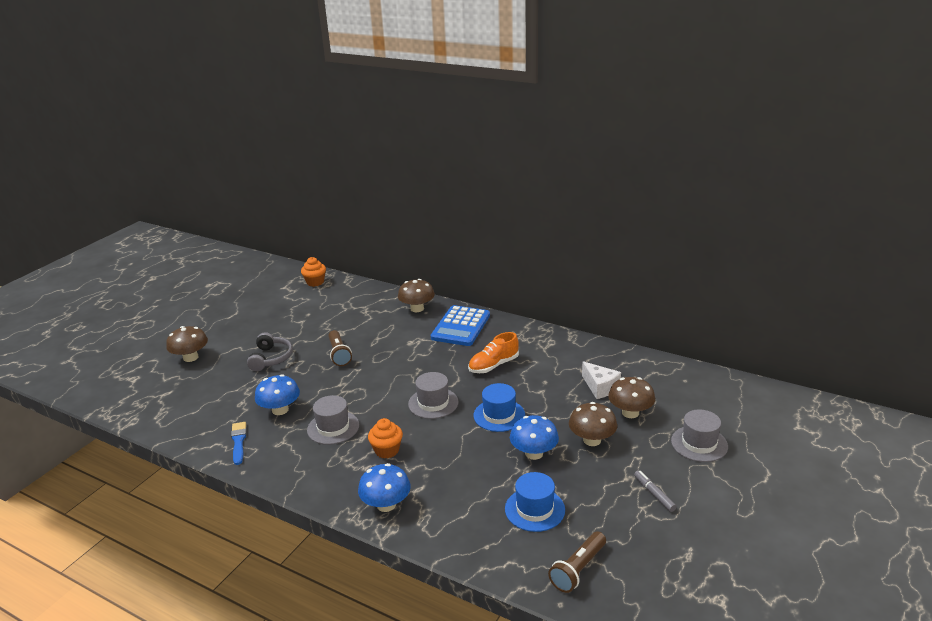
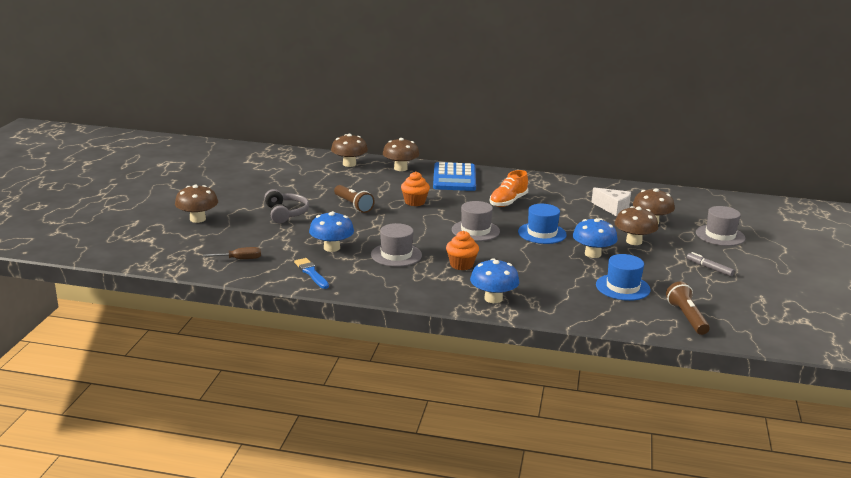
camera: 20 degrees left, 5 degrees down
(189, 414) = (240, 259): none -> brown screwdriver
(315, 282) = (277, 155): orange cupcake -> orange cupcake (414, 202)
(372, 299) = (349, 164): none -> brown mushroom
(578, 569) = (686, 317): brown flashlight -> brown flashlight turned 150 degrees clockwise

